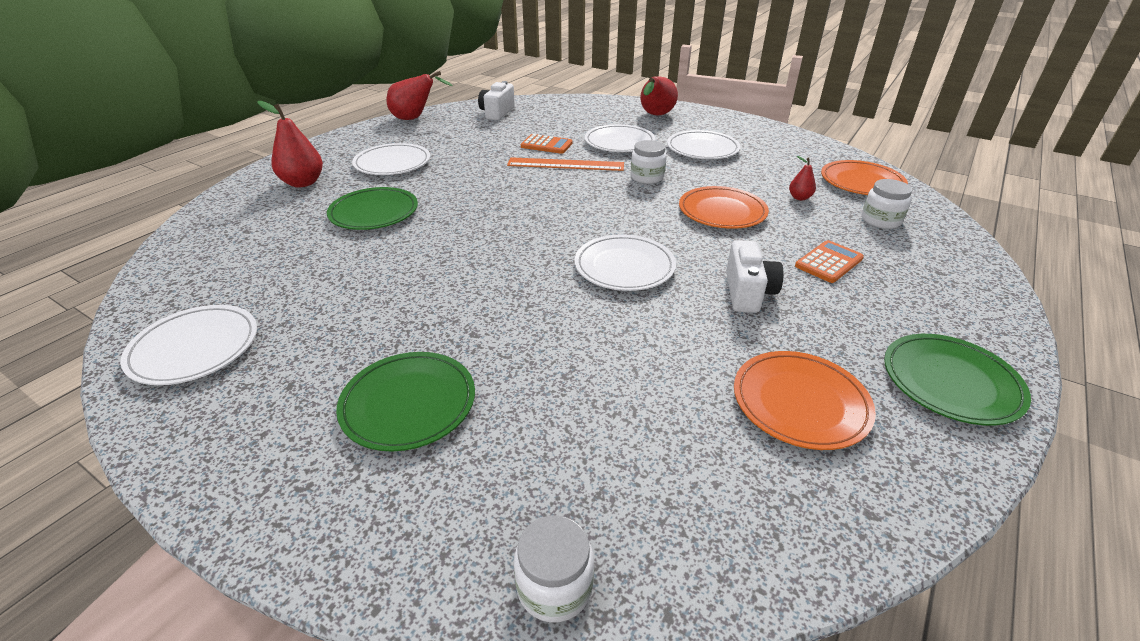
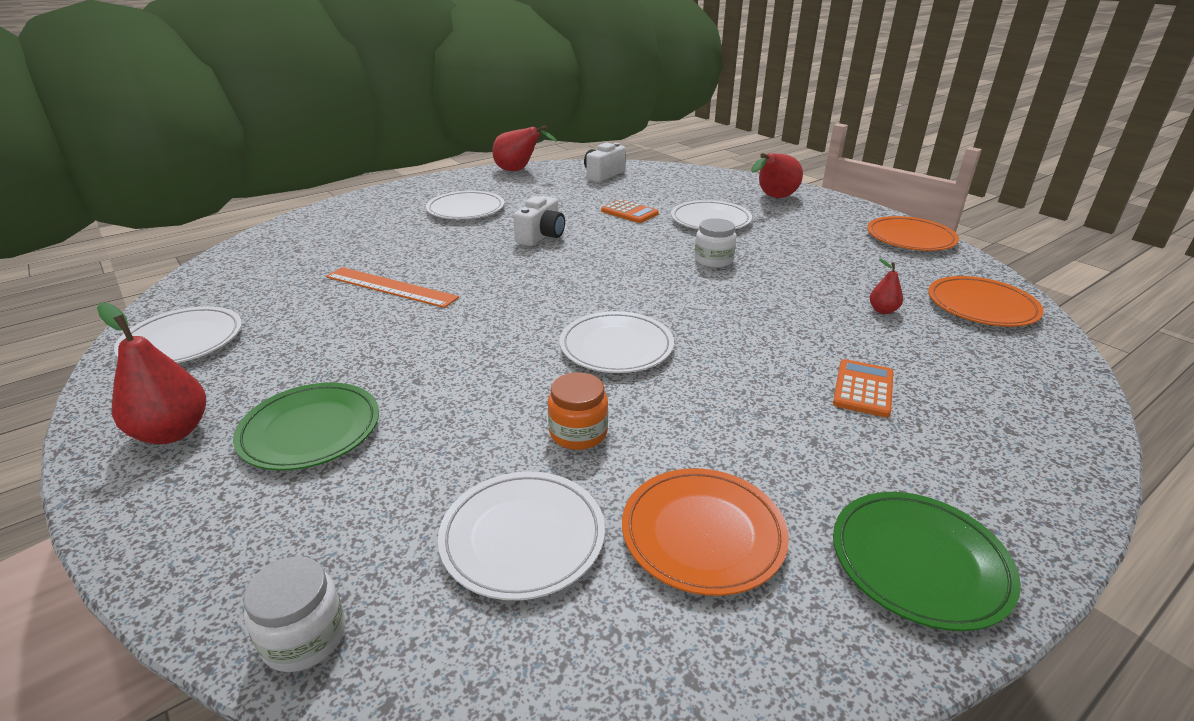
camera: 20 degrees right, 5 degrees down
(303, 183) = (374, 216): red pear -> red pear (172, 432)
(374, 213) = (414, 252): green plate -> none
(565, 164) = (634, 234): orange ruler -> orange ruler (390, 287)
(648, 347) = (578, 433): none -> orange jar
(702, 149) = (802, 240): white plate -> white plate (522, 537)
(722, 212) = (773, 310): orange plate -> orange plate (910, 238)
(748, 292) = (735, 401): white camera -> white camera (541, 236)
(829, 262) = (863, 389): orange calculator -> orange calculator turned 45 degrees counterclockwise
(880, 220) = (973, 354): white jar -> none

